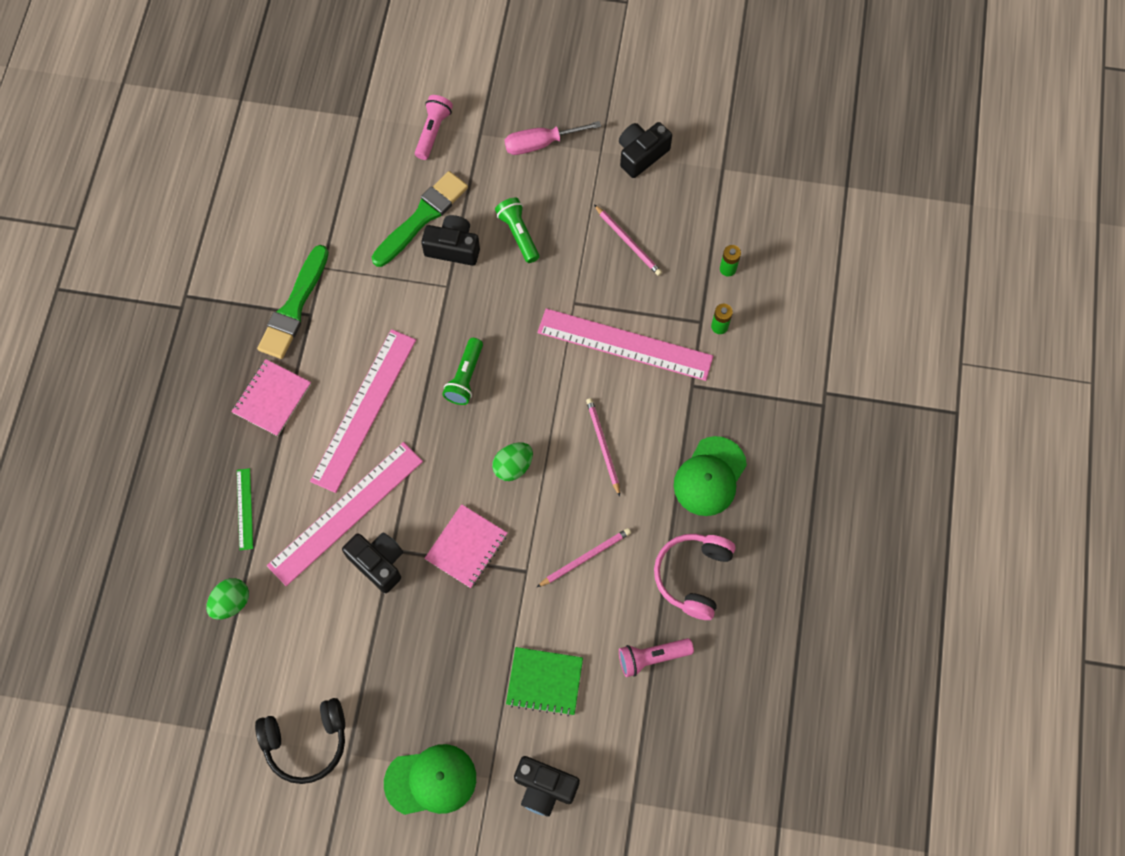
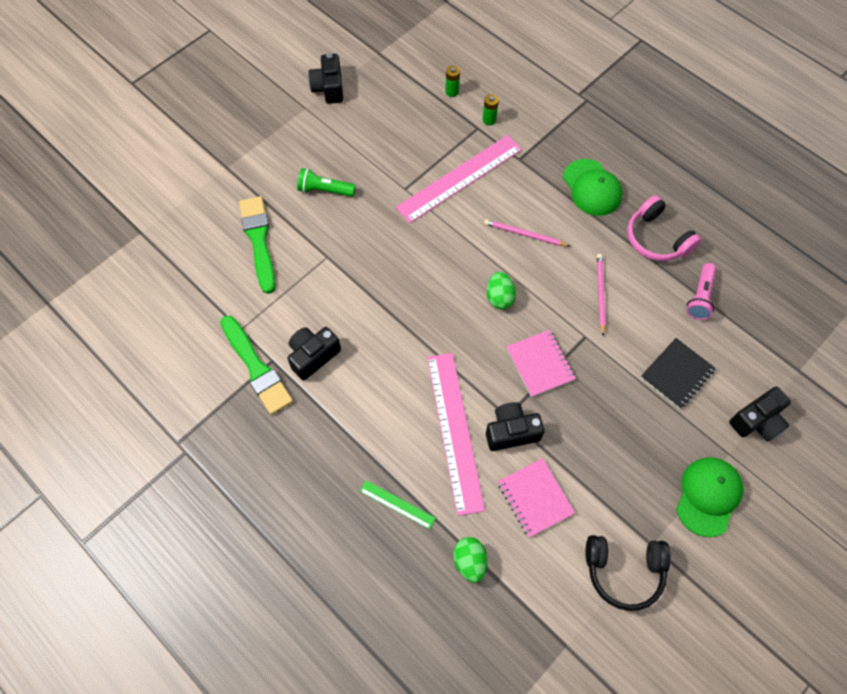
camera: 55 degrees left, 5 degrees down
(272, 398) = (319, 429): pink notebook -> pink notebook (535, 498)
(306, 741) = (624, 571): black headphones -> black headphones turned 75 degrees clockwise
(364, 409) = (380, 368): pink ruler -> none
(433, 131) = (197, 194): pink flashlight -> none
(453, 247) = (300, 235): black camera -> black camera (313, 356)
(465, 377) = (407, 287): green flashlight -> none
(540, 143) = (268, 137): pink screwdriver -> none
(544, 682) = (677, 374): green notebook -> black notebook
(628, 242) = (386, 132): pink pencil -> none

